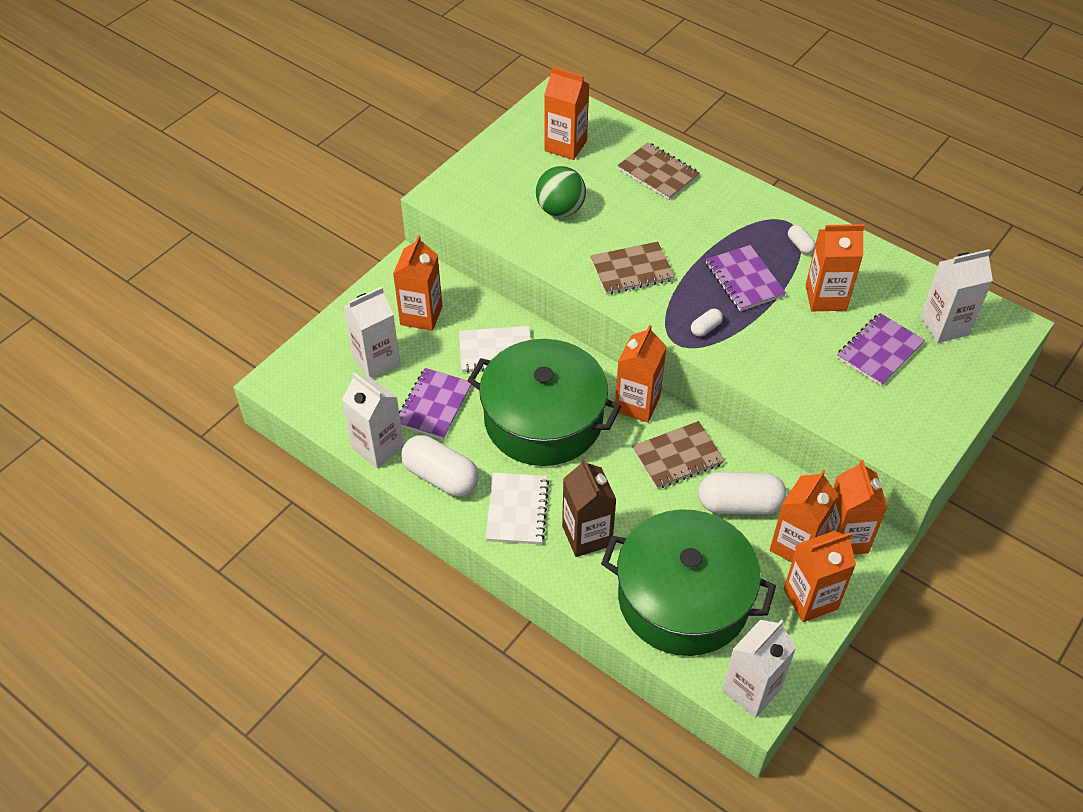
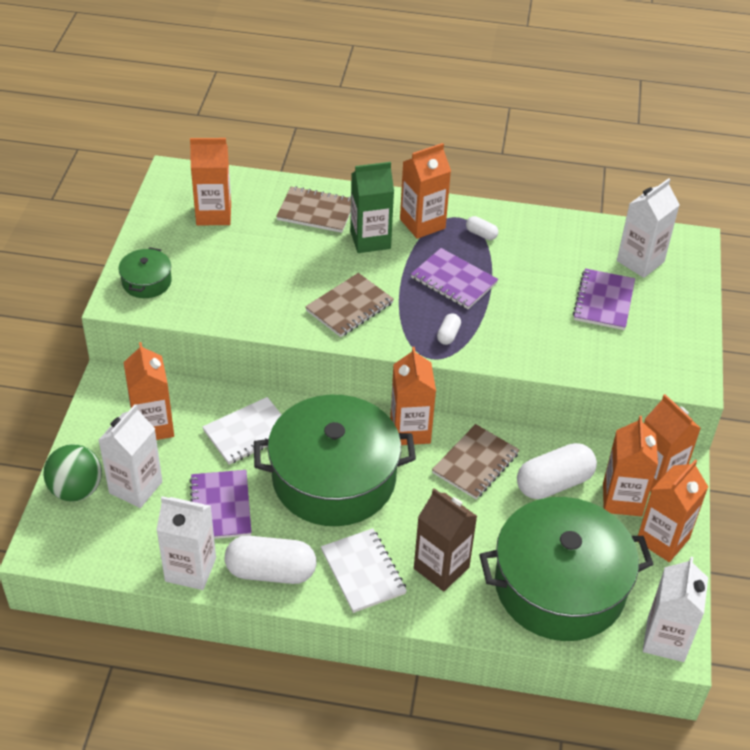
camera: 30 degrees left, 5 degrees down
(471, 187) = (146, 282): none -> green pot
(560, 210) = (247, 275): green ball -> green ball (76, 490)
(691, 215) = (370, 240): none -> green carton
(826, 298) = (531, 272): orange carton -> orange carton (422, 224)

